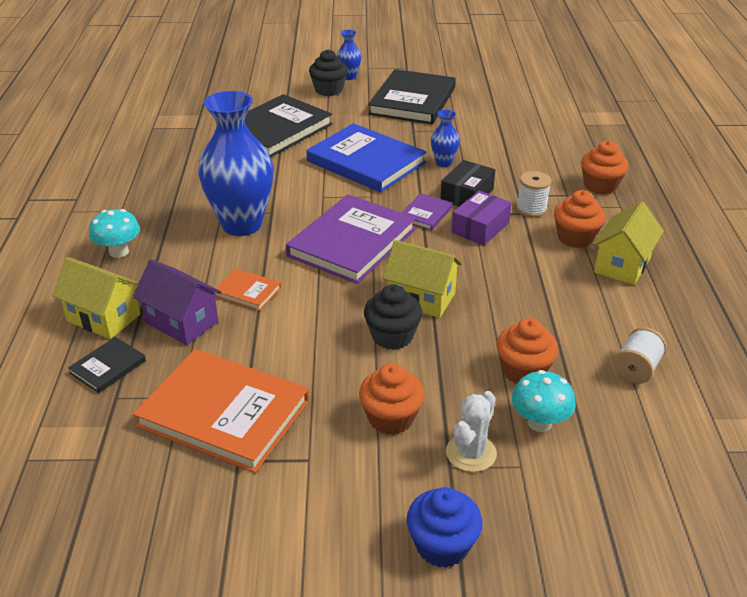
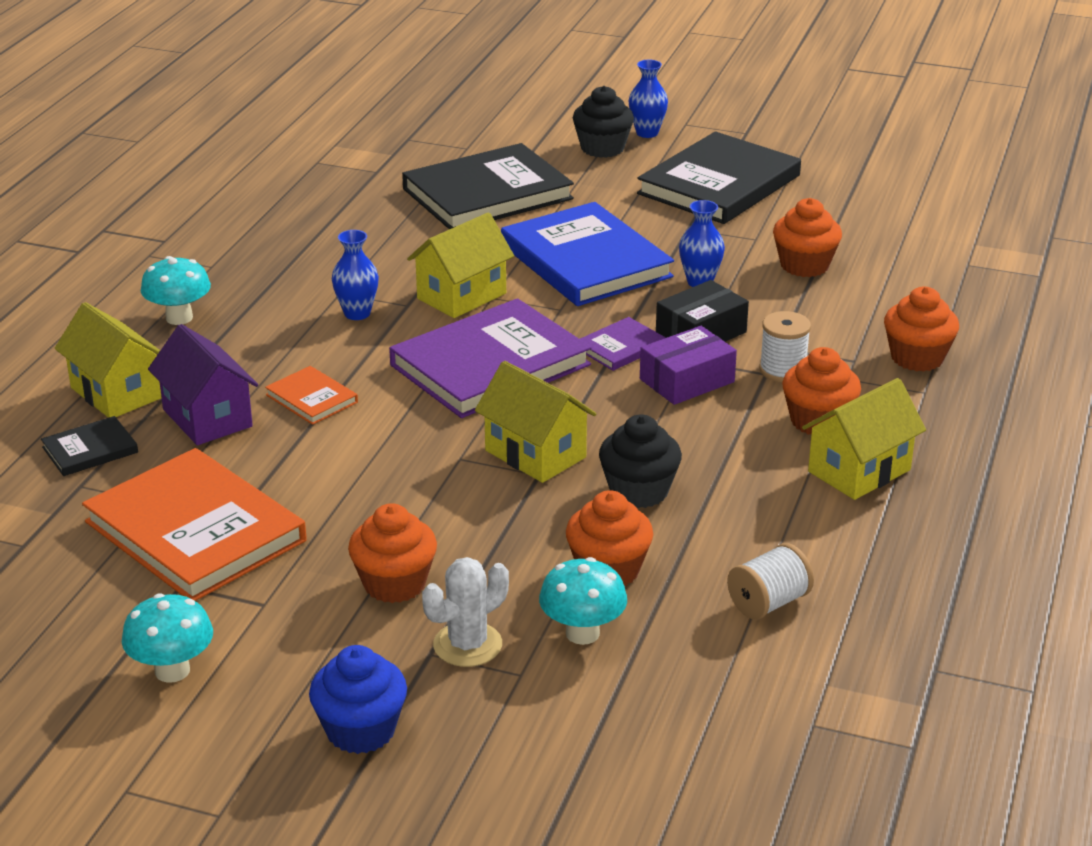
camera: 20 degrees right, 5 degrees down
(242, 224) = (357, 313): blue vase -> blue vase, size x0.45
(273, 535) = (172, 671): none -> turquoise mushroom
(303, 199) = (461, 296): none -> yellow house
(392, 336) = (463, 491): black cupcake -> black cupcake (639, 491)
(496, 141) = (804, 265): none -> orange cupcake

